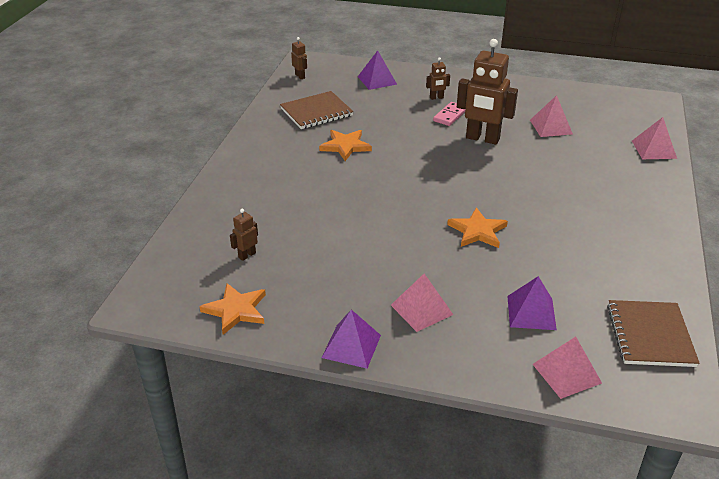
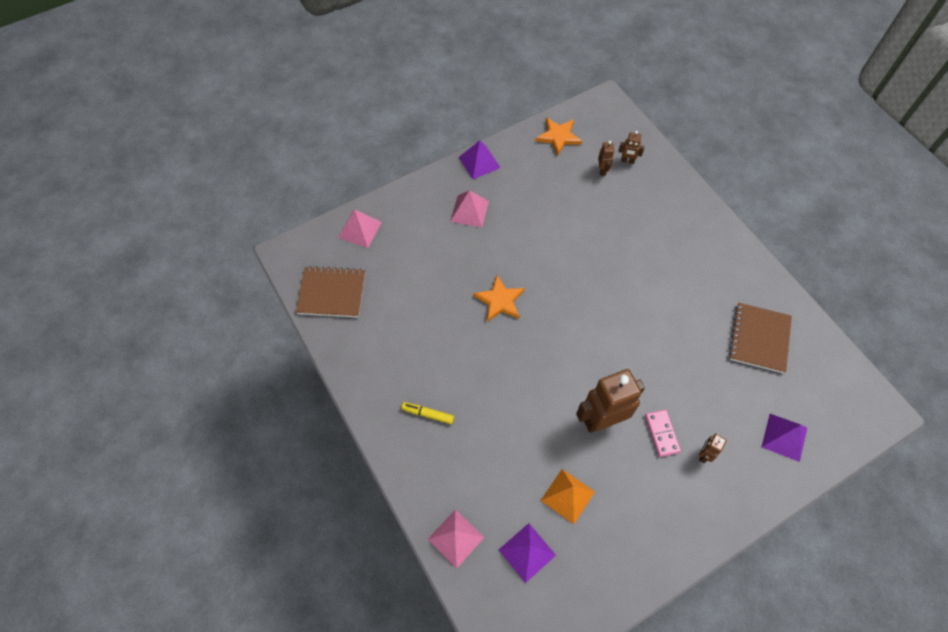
camera: 135 degrees right, 25 degrees up
(300, 76) = (846, 380): brown robot -> brown robot (627, 161)
(345, 146) = (682, 314): orange star -> none
(531, 312) = (409, 257): purple pyramid -> purple pyramid (527, 552)
(551, 127) = (567, 496): pink pyramid -> orange pyramid
(619, 207) = (428, 414): none -> yellow marker
(650, 335) = (332, 293): brown notebook -> brown notebook turned 45 degrees counterclockwise

